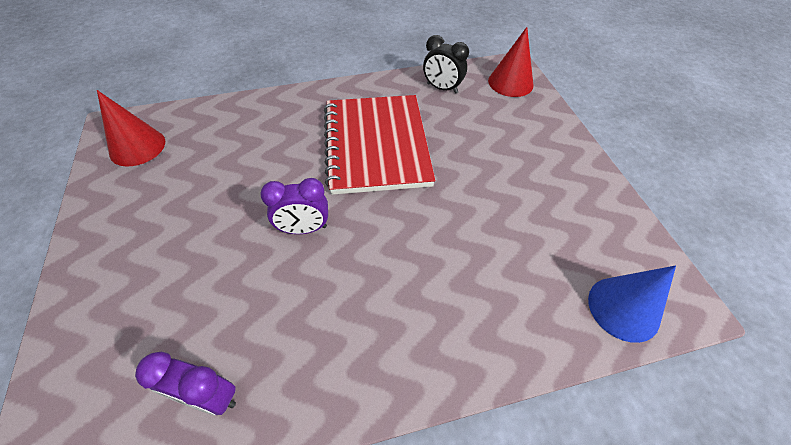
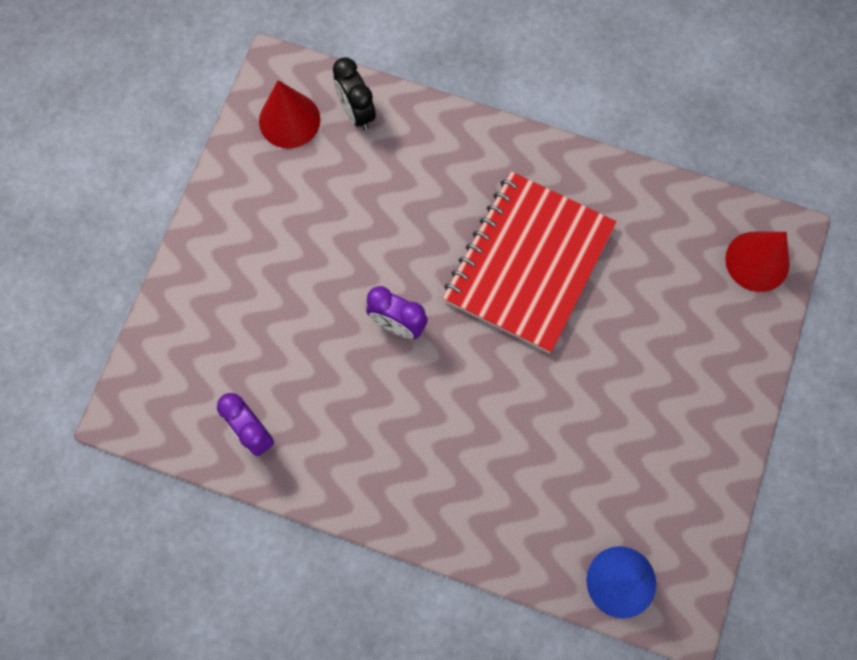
camera: 35 degrees right, 20 degrees up
(442, 88) = (664, 221): black clock -> black clock (356, 112)

